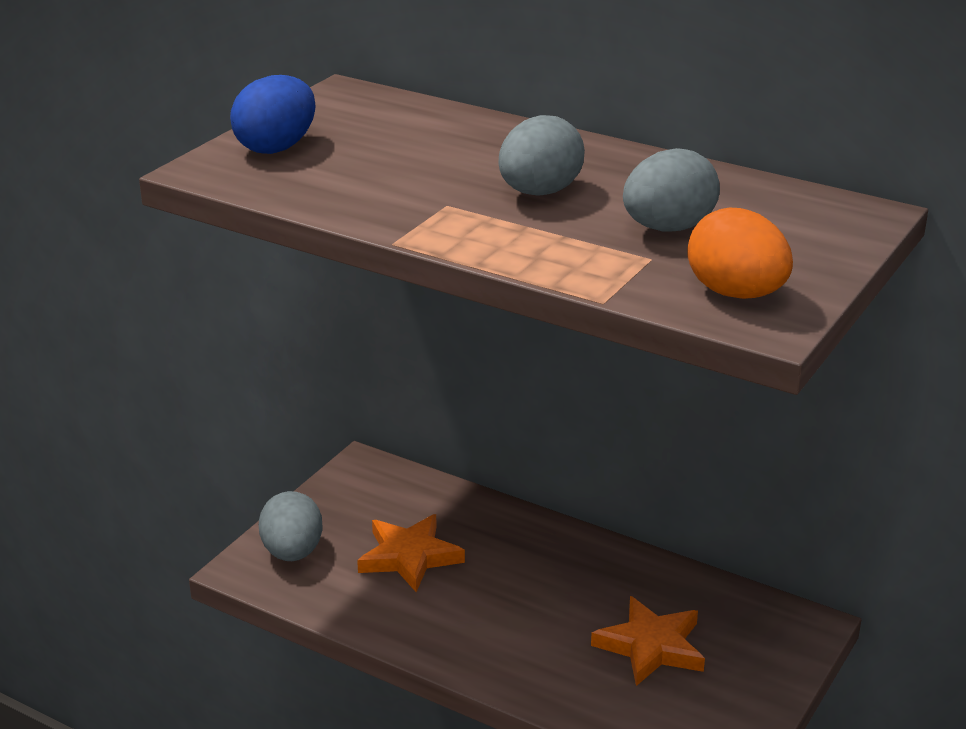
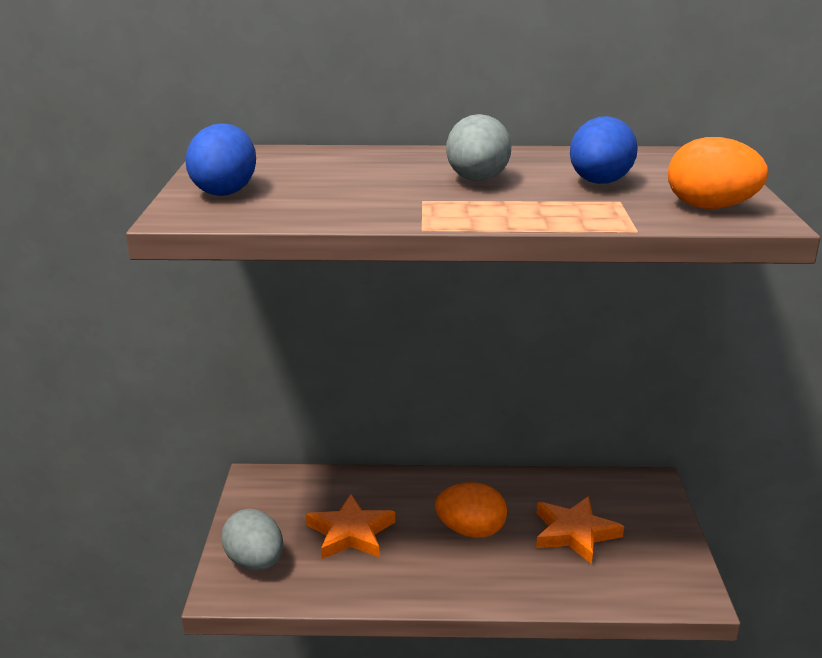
camera: 30 degrees left, 5 degrees down
(536, 601) = (471, 531): none -> orange egg
(668, 228) = (599, 183): grey egg -> blue egg

